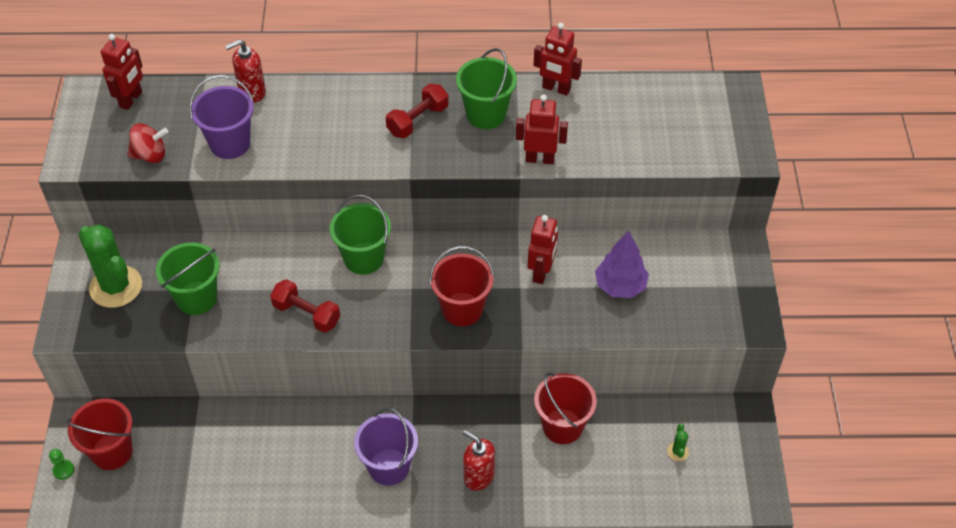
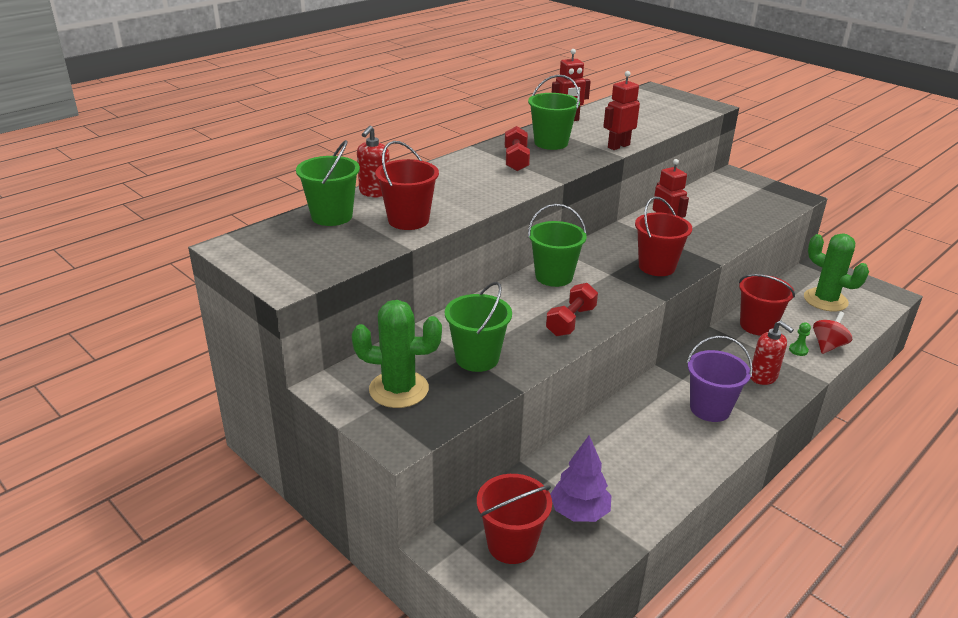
camera: 45 degrees left, 20 degrees down
(63, 470) = (491, 589): green pawn -> green pawn (798, 350)
(131, 99) = (280, 233): red robot -> none
(150, 155) = (355, 252): red spinning top -> red spinning top (828, 346)
(187, 102) = (332, 216): none -> green bucket
(230, 144) = (408, 220): purple bucket -> red bucket
(306, 314) = (571, 321): red dumbbell -> red dumbbell turned 45 degrees counterclockwise
(478, 476) = (763, 377): red soap dispenser -> red soap dispenser turned 120 degrees counterclockwise
(620, 286) = (713, 215): purple tree -> purple tree (579, 512)
(677, 451) = (825, 300): green cactus -> green cactus, size x2.45

